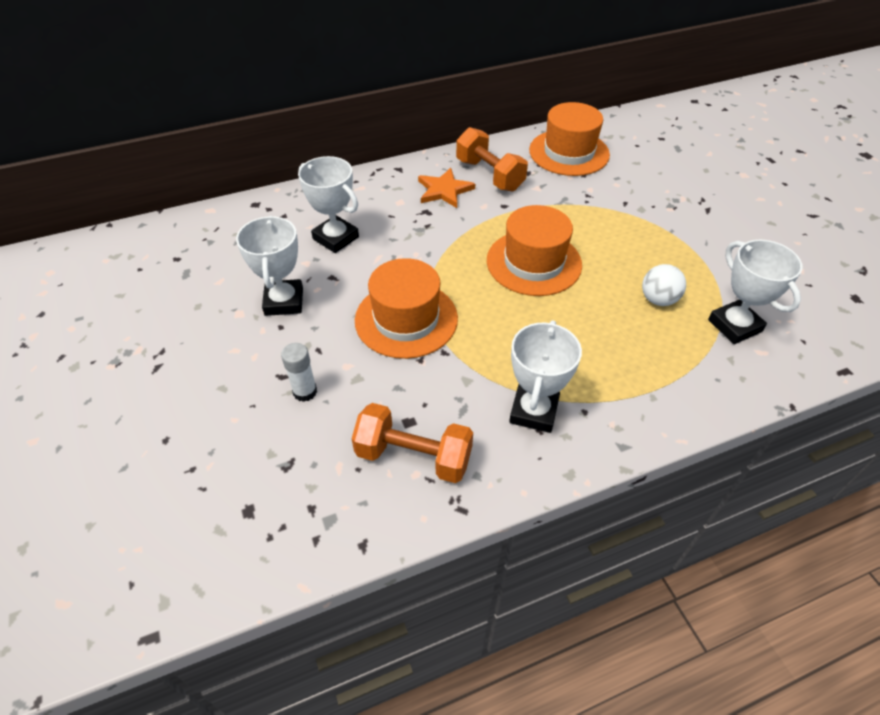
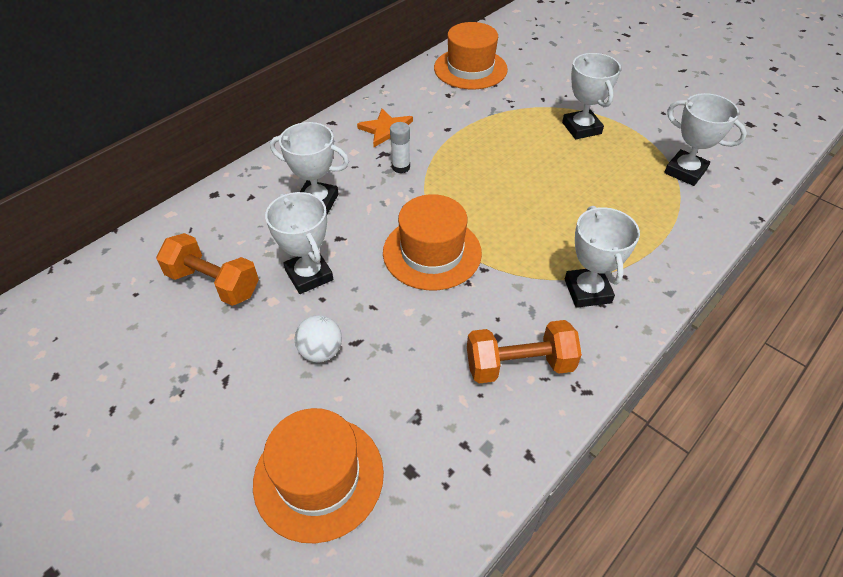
camera: 25 degrees left, 0 degrees up
(305, 392) = (387, 348): white glue stick -> white glue stick (401, 167)
(489, 175) = (417, 106): orange dumbbell -> orange dumbbell (213, 283)
(534, 262) = (505, 170): orange hat -> orange hat (318, 477)
(646, 245) = (581, 128): none -> white trophy
(658, 299) = (619, 169): white ball -> white ball (321, 351)

